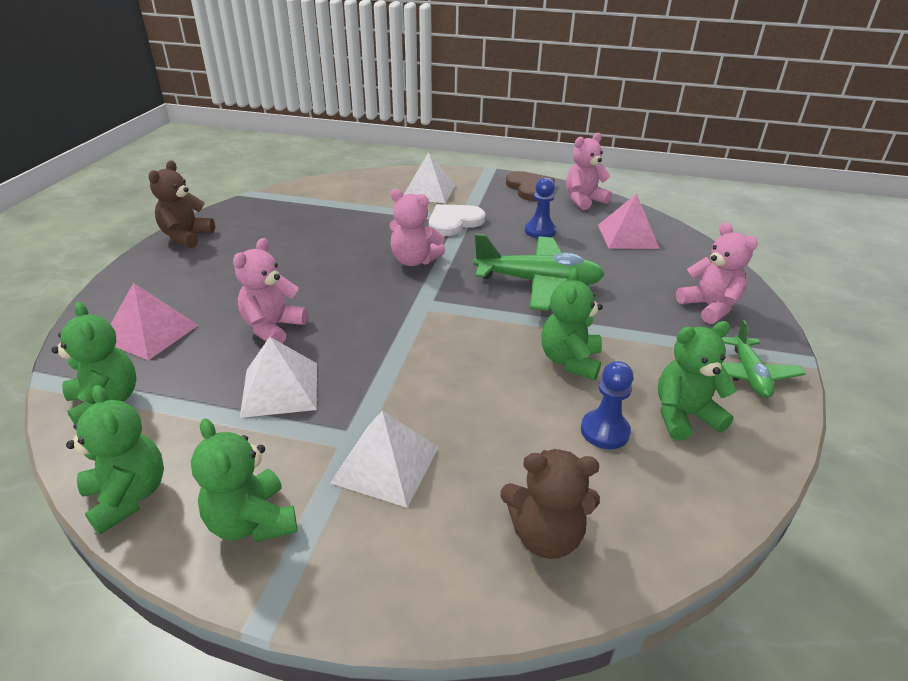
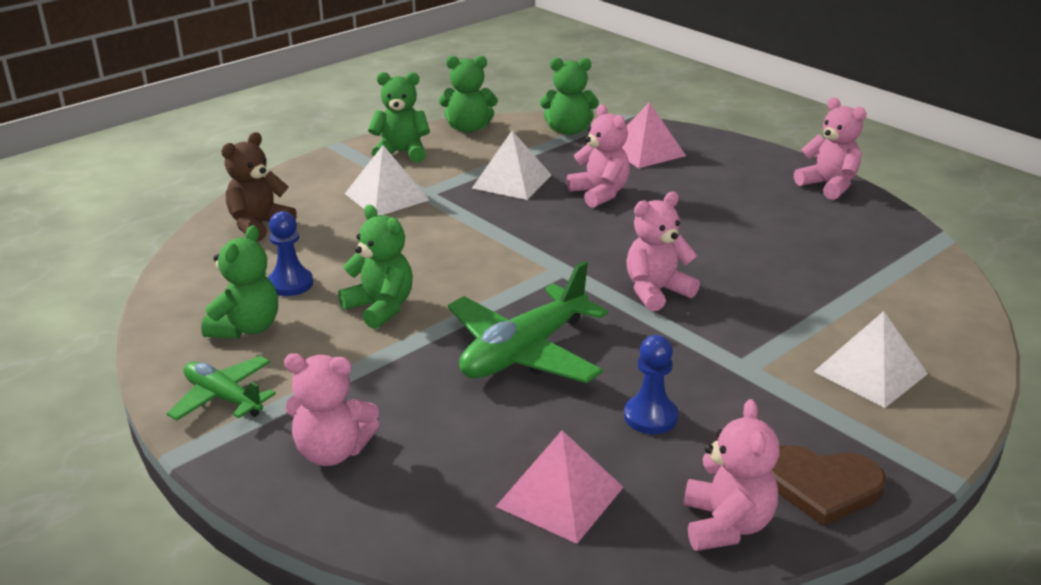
camera: 125 degrees right, 5 degrees down
(186, 237) = (828, 185): brown teddy bear -> pink teddy bear
(454, 222) = (740, 355): white heart -> none

